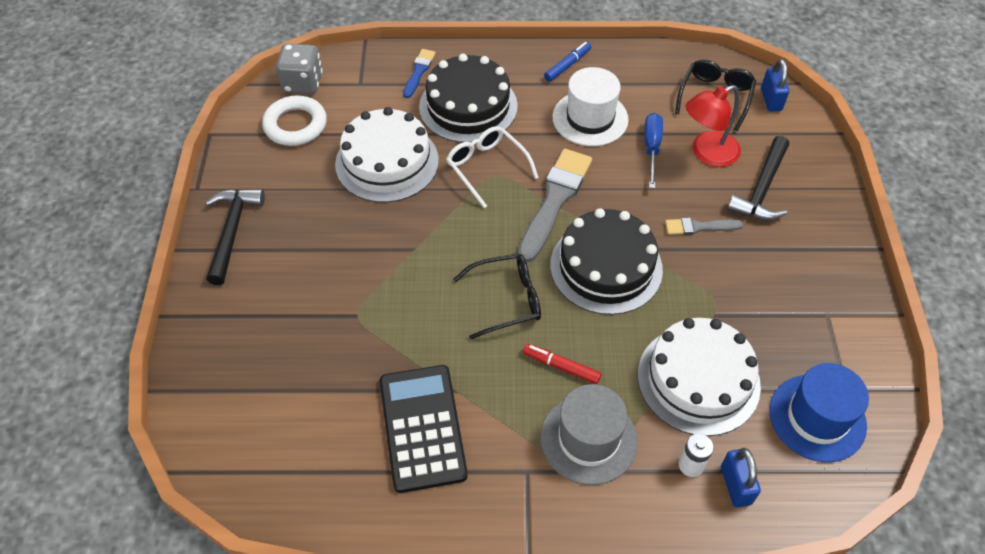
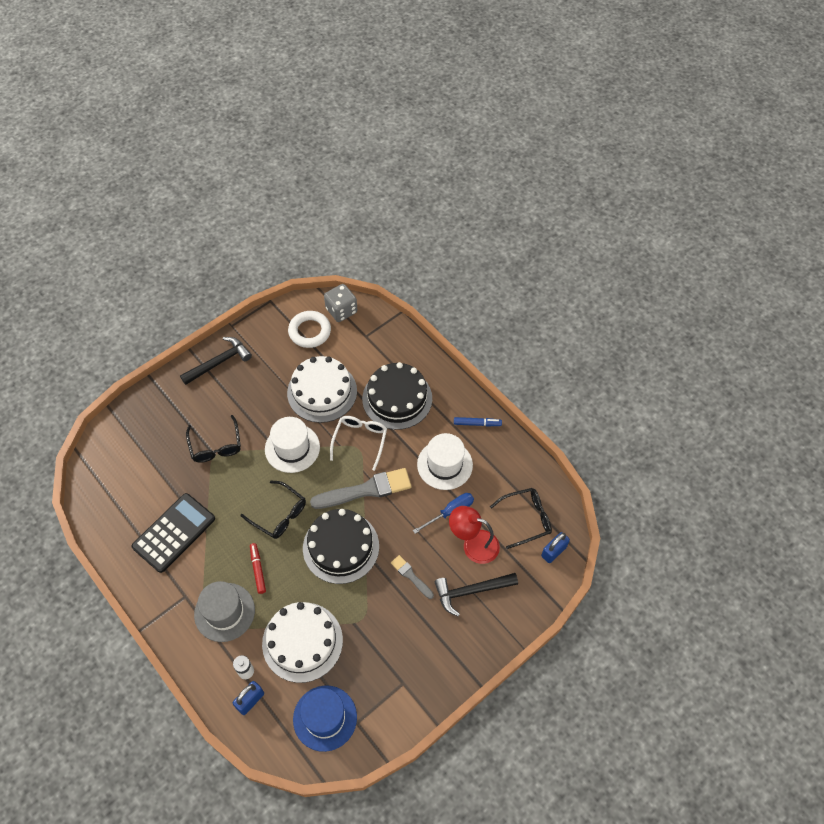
camera: 50 degrees right, 5 degrees up
(344, 306) = (215, 445): none -> black glasses
(419, 72) = (401, 355): blue brush -> none
(430, 233) = (292, 448): none -> white hat

